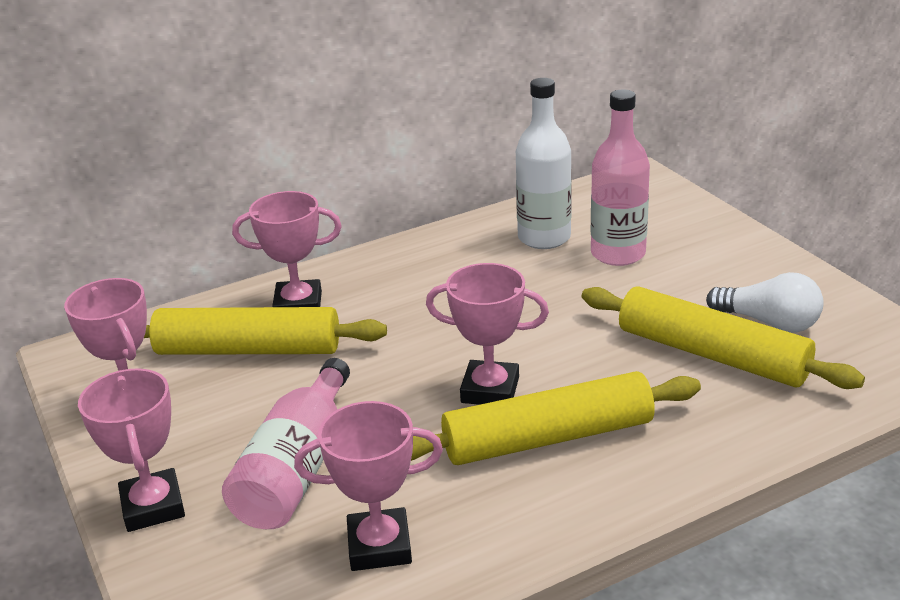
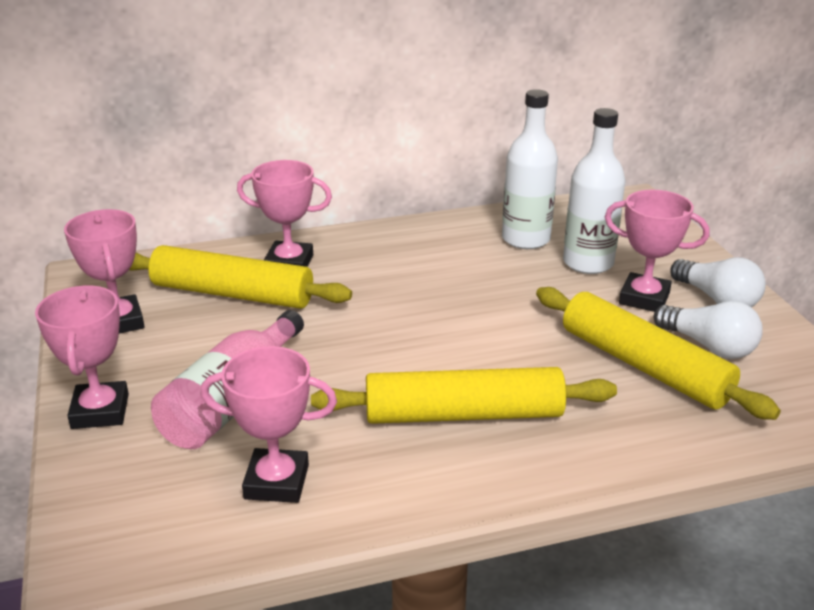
camera: 10 degrees right, 0 degrees up
(490, 390) = (427, 363): pink trophy -> pink trophy (644, 298)
(618, 254) = (588, 263): pink bottle -> white bottle
(761, 272) = (717, 299): none -> white light bulb

